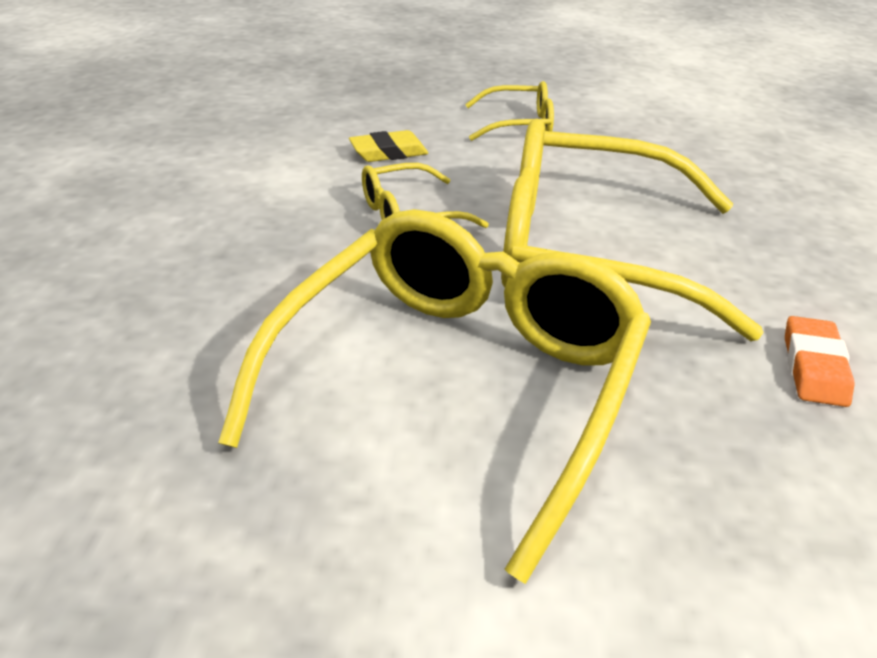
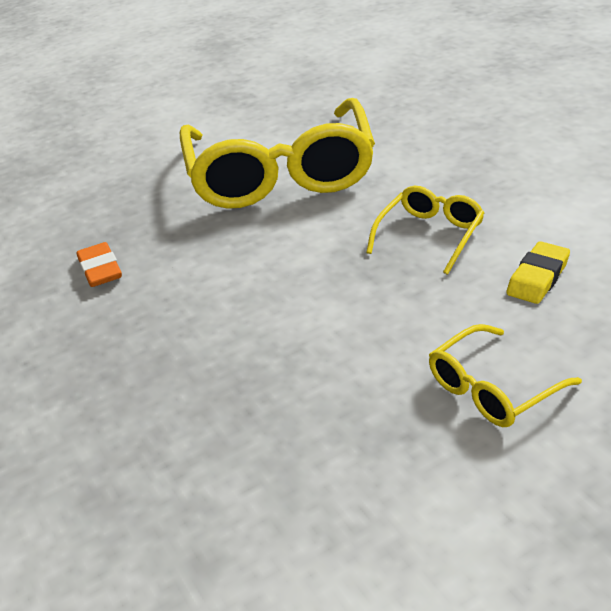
camera: 150 degrees right, 0 degrees up
(589, 251) = (281, 275): yellow glasses -> none

